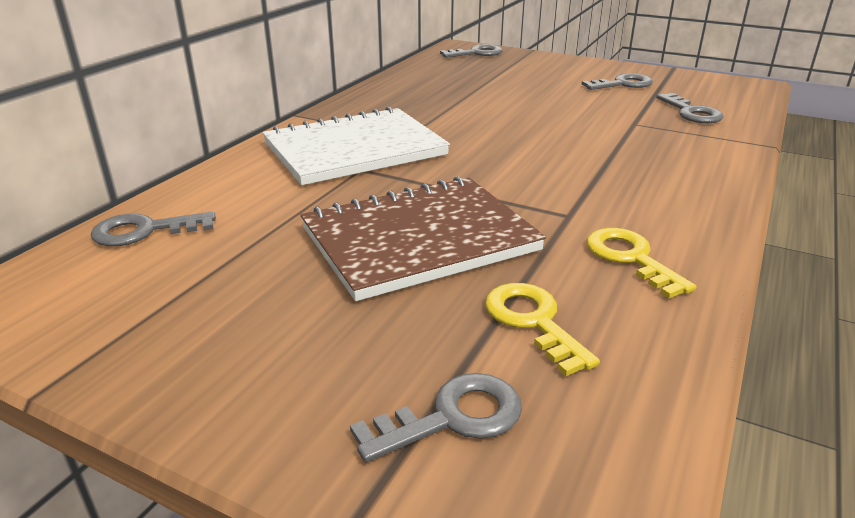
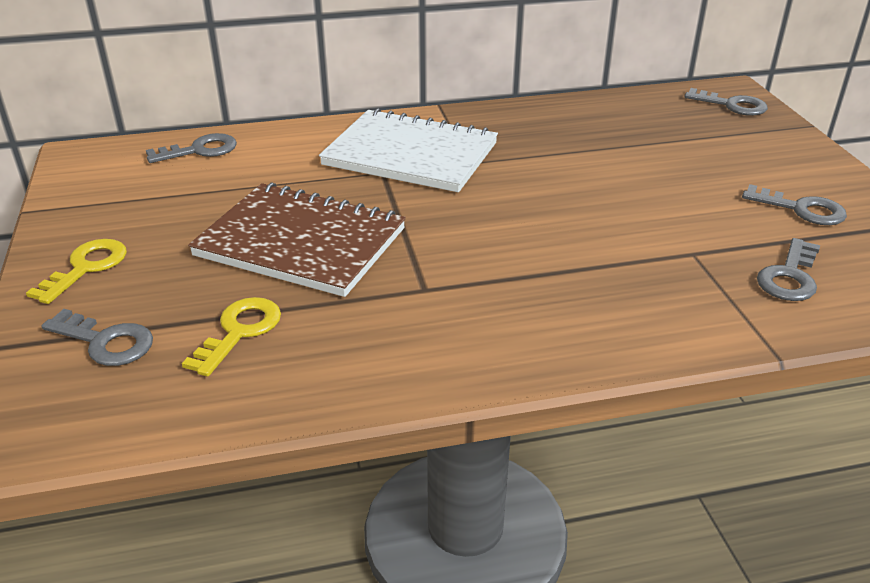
camera: 50 degrees right, 5 degrees up
(145, 231) = (199, 150): grey key -> grey key turned 120 degrees clockwise
(631, 258) = (383, 343): yellow key -> yellow key (86, 267)

